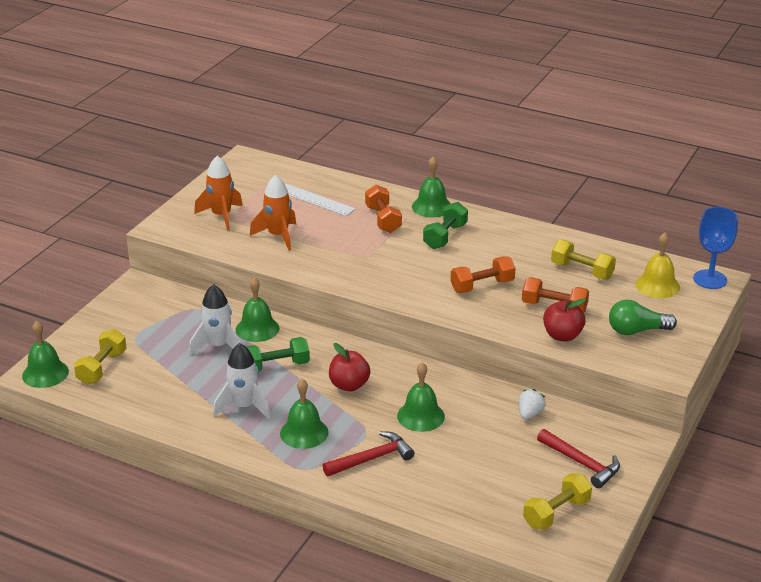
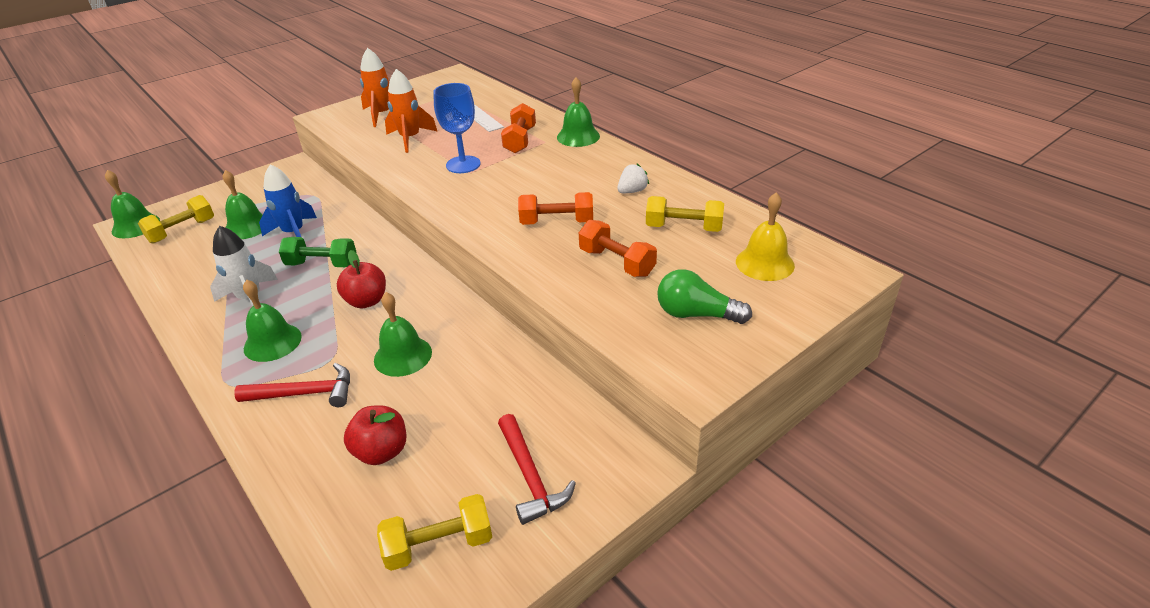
camera: 25 degrees right, 5 degrees up
(218, 346) = (294, 233): white rocket -> blue rocket
(257, 329) = (343, 224): green bell -> green bell (247, 226)
(445, 236) = (565, 165): green dumbbell -> none
(529, 414) = (522, 387): white strawberry -> white strawberry (632, 191)
(562, 335) = (598, 299): red apple -> red apple (381, 451)
(582, 270) = (683, 228): yellow dumbbell -> yellow dumbbell turned 45 degrees counterclockwise
(710, 279) = (840, 270): blue goblet -> blue goblet (463, 164)

